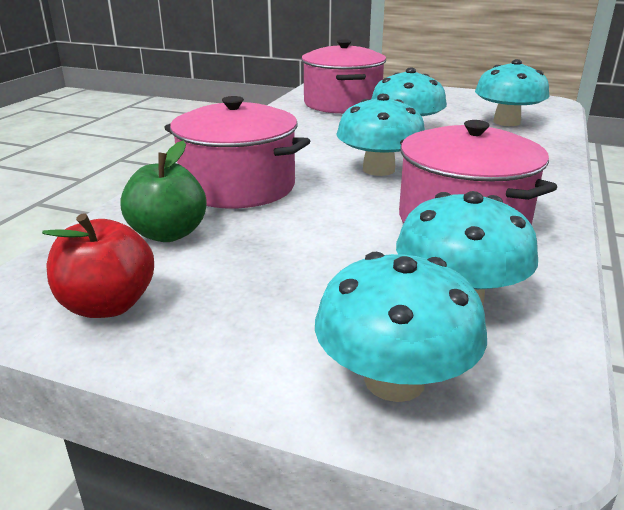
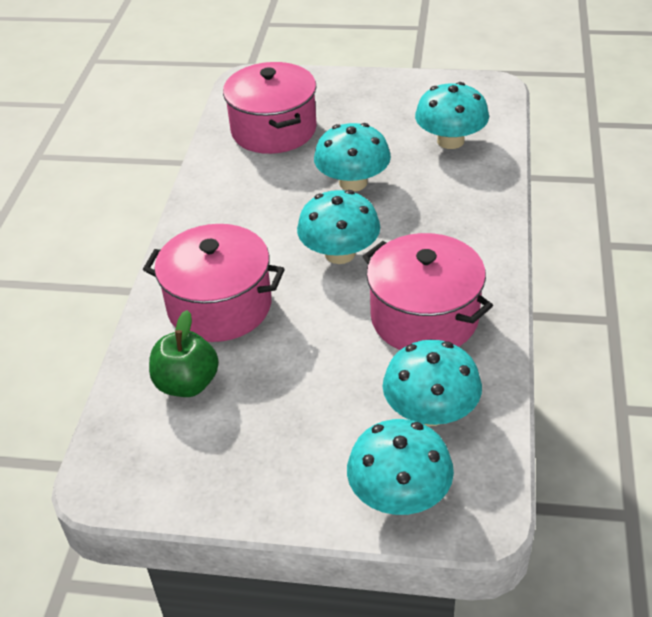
camera: 10 degrees left, 15 degrees up
(108, 305) = (181, 472): red apple -> none

